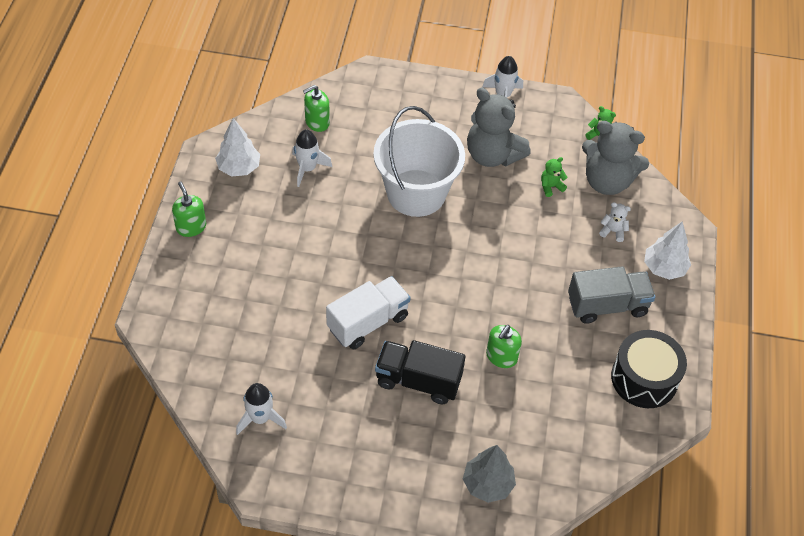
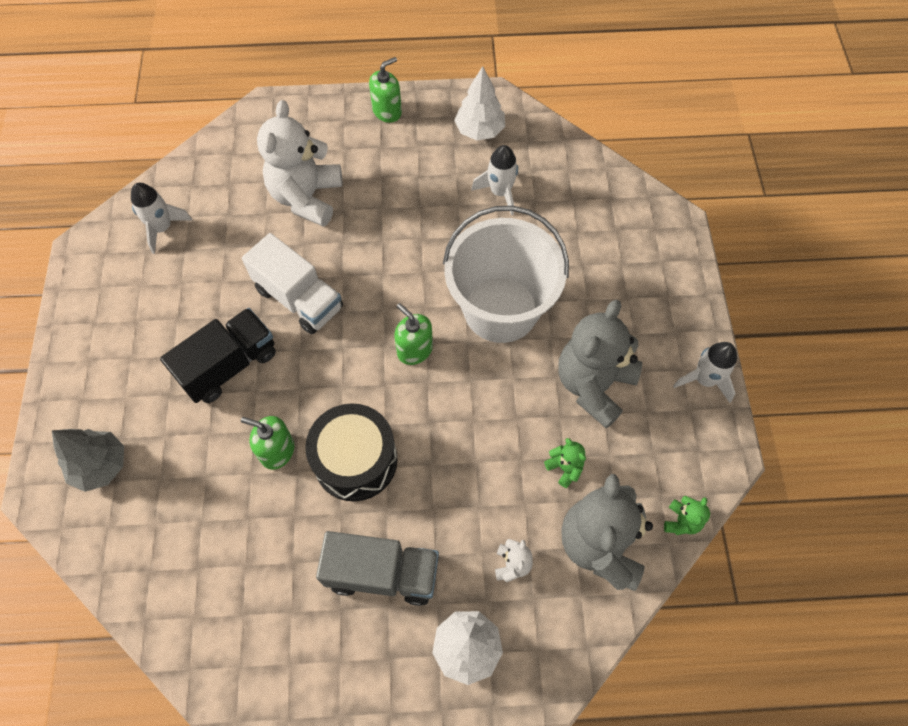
camera: 80 degrees right, 10 degrees up
(265, 302) = (306, 197): none -> white teddy bear
(317, 122) = (573, 185): green soap dispenser -> green soap dispenser (414, 350)
(418, 381) = (229, 365): black truck -> black truck turned 45 degrees clockwise
(607, 305) = (382, 573): grey truck -> grey truck turned 60 degrees counterclockwise
(644, 378) = (273, 640): black drum -> black drum (355, 460)

